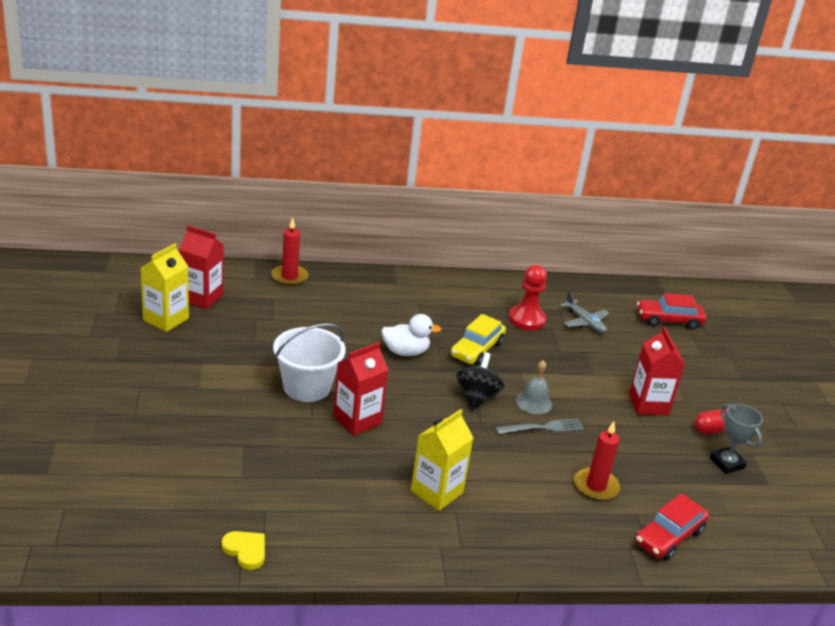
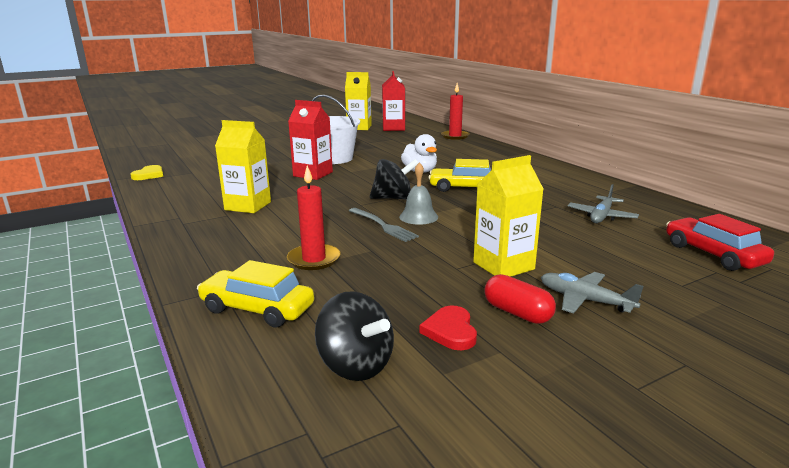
camera: 70 degrees right, 10 degrees down
(526, 319) = (551, 195): red pawn -> none
(648, 404) = (503, 266): red carton -> yellow carton
(669, 536) = (257, 309): red car -> yellow car
(708, 398) = (584, 300): none -> grey plane
(727, 463) = (450, 331): grey trophy -> red heart
(753, 513) = (356, 365): none -> black spinning top

